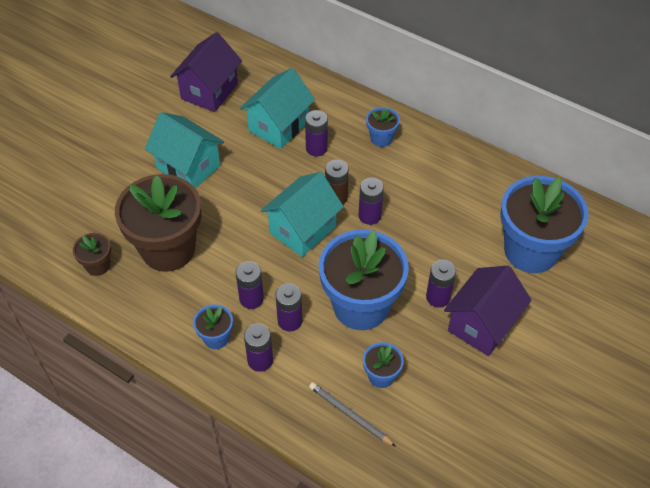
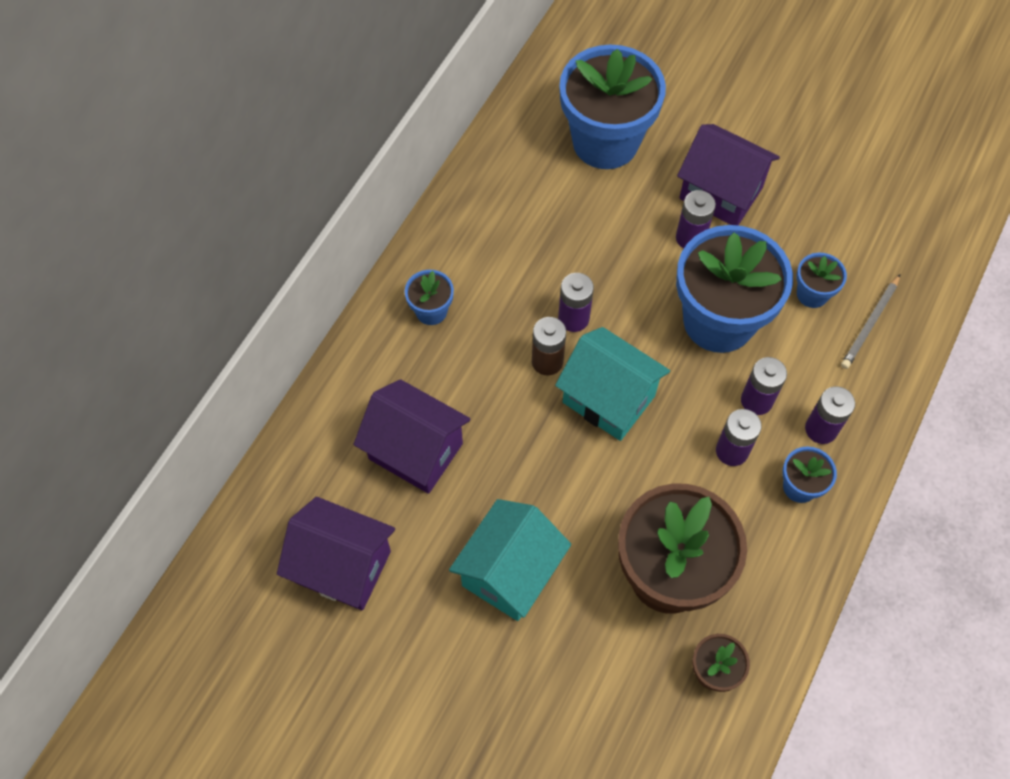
camera: 95 degrees left, 10 degrees up
(278, 126) = (415, 451): turquoise house -> purple house
(316, 148) = (457, 394): purple battery -> none

